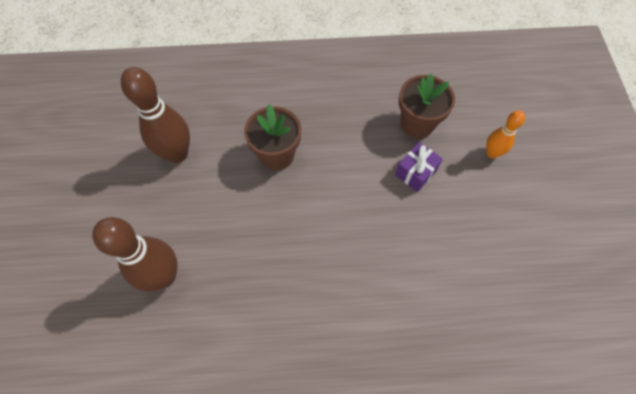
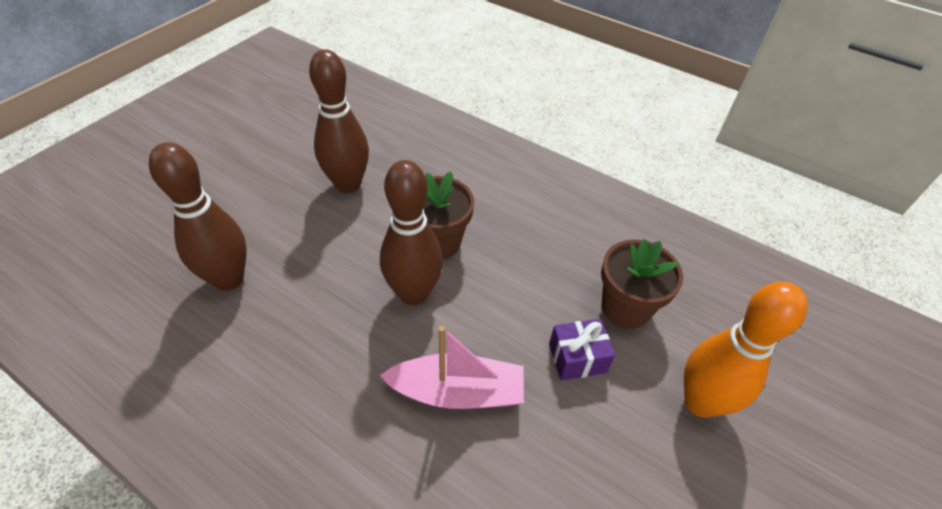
camera: 35 degrees right, 15 degrees down
(293, 199) = (413, 293): none -> brown bowling pin
(370, 239) = (457, 392): none -> pink boat
(492, 153) = (700, 402): orange bowling pin -> orange bowling pin, size x1.79

